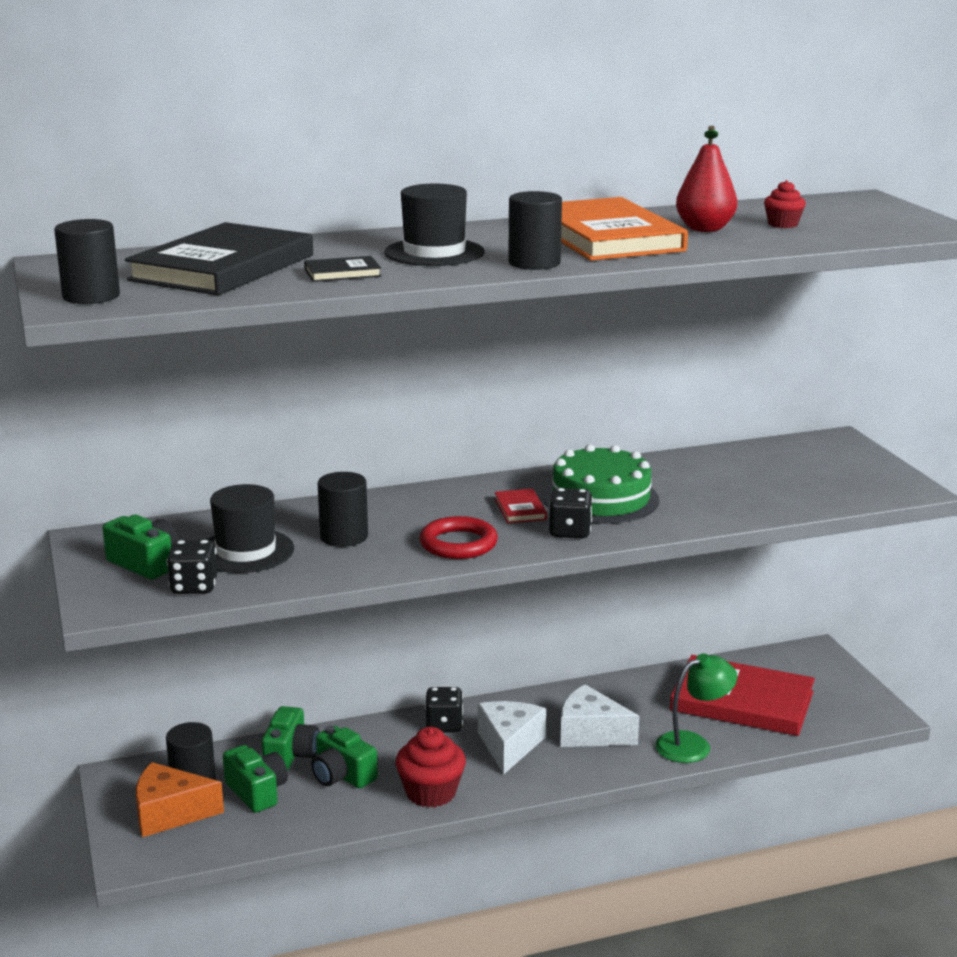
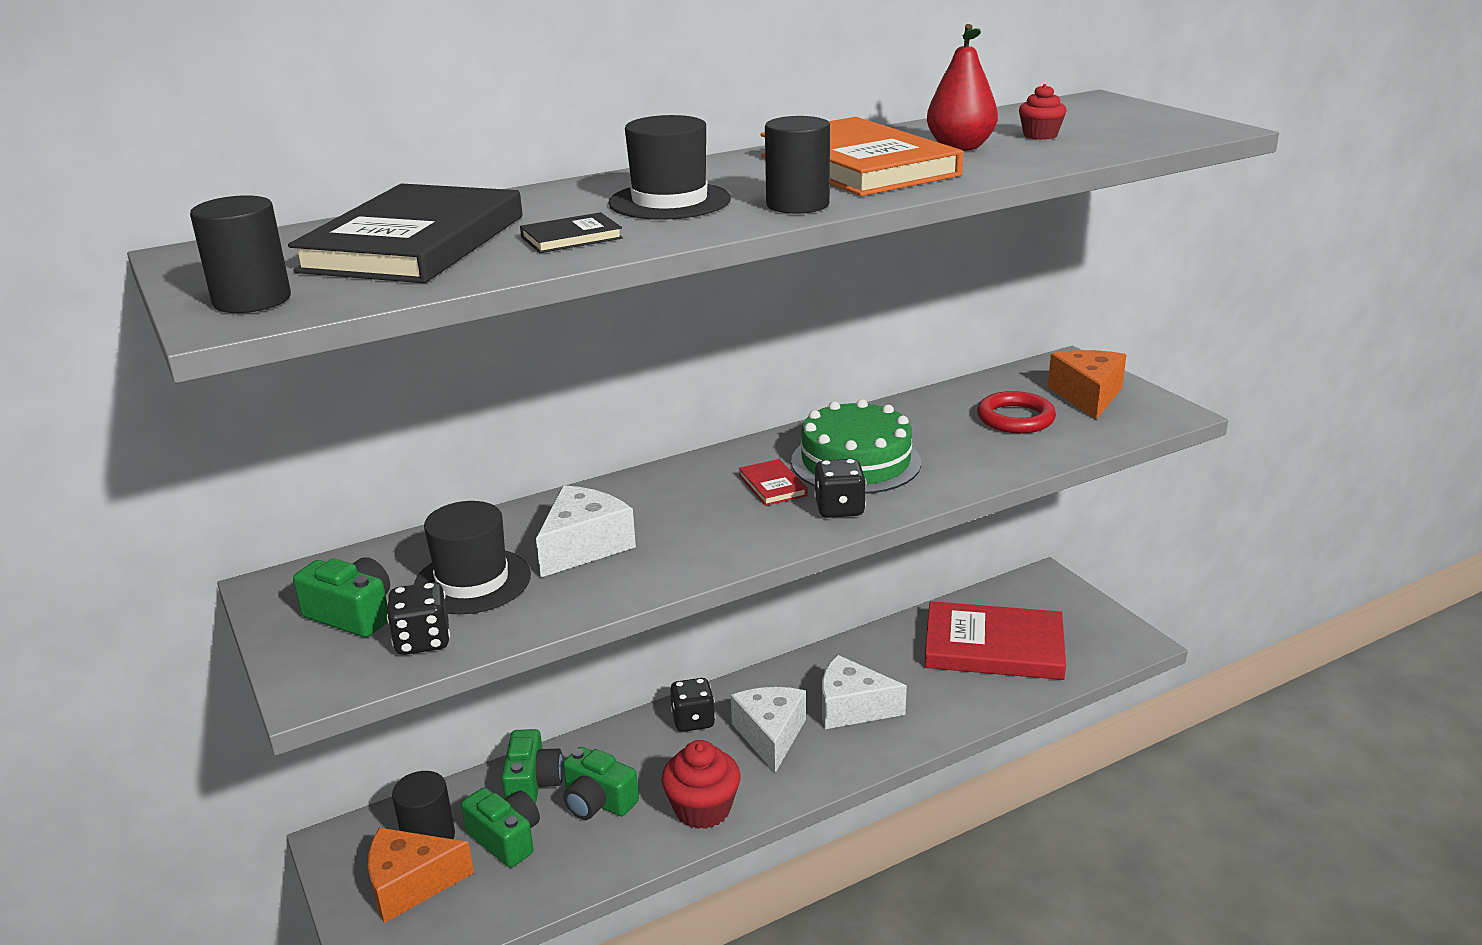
camera: 10 degrees left, 5 degrees up
(344, 536) = (584, 546): black cylinder -> white cheese
(458, 544) = (720, 540): red ring -> red ring (1015, 418)
(693, 744) = (962, 706): green lamp -> none
(840, 468) = (1088, 396): none -> orange cheese

